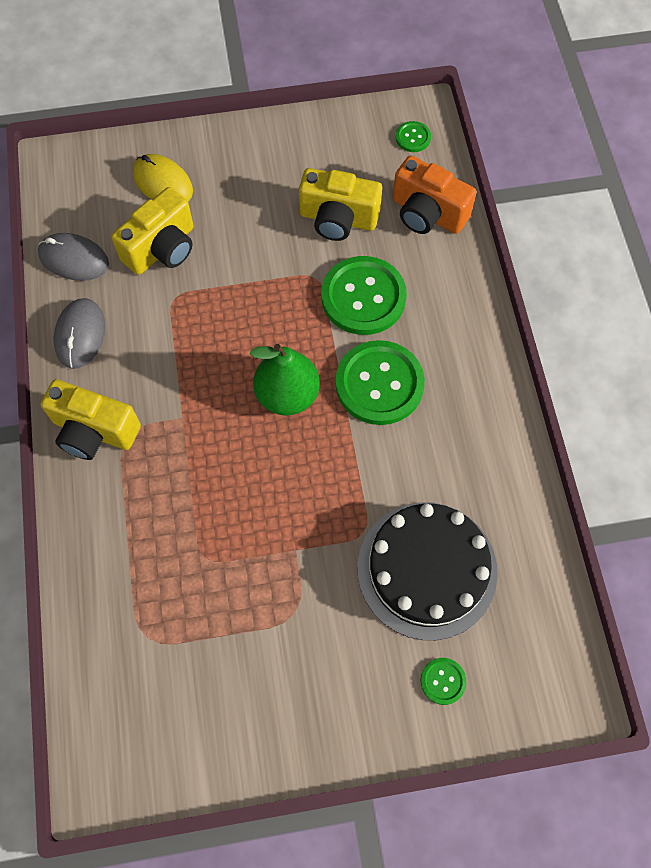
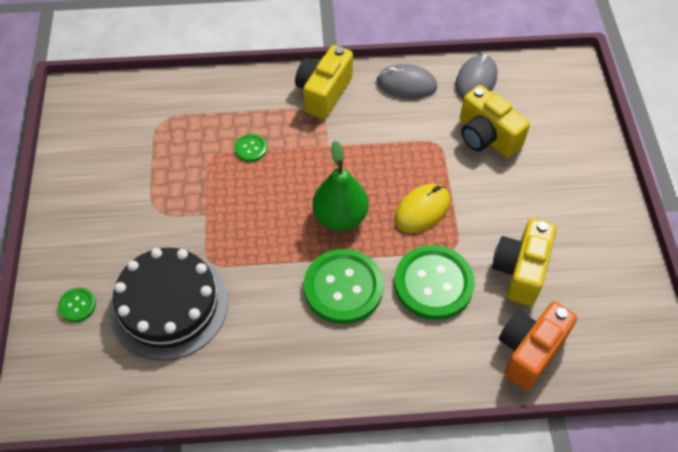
camera: 95 degrees right, 10 degrees down
(163, 182) = (555, 138): yellow mouse -> yellow mouse (422, 210)
(413, 138) = (625, 349): green button -> green button (250, 148)

